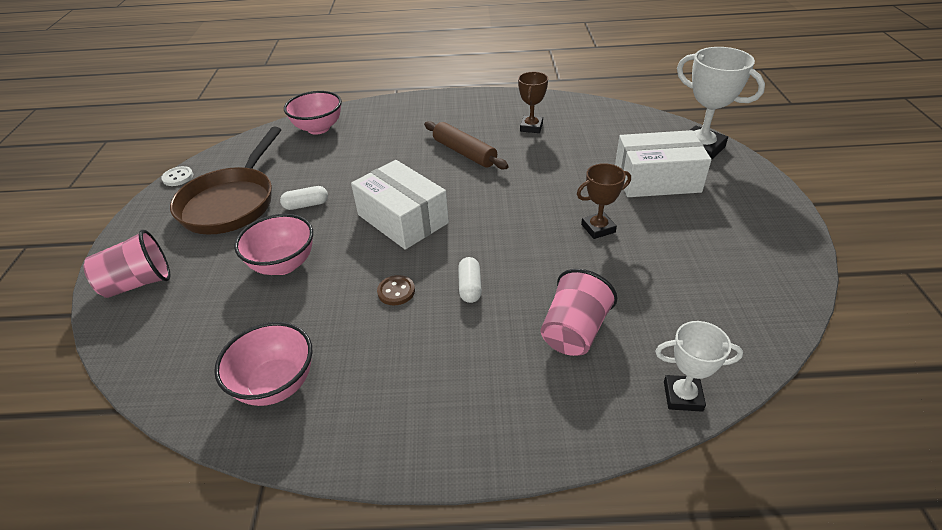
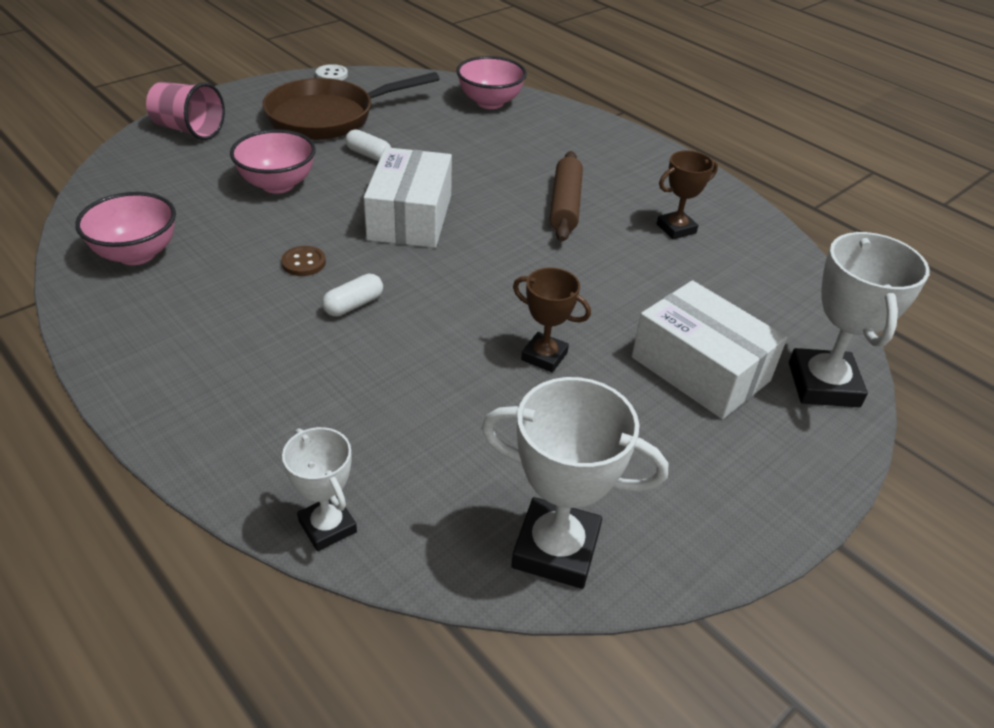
camera: 45 degrees right, 0 degrees up
(574, 331) = (354, 404): pink cup -> none
(762, 301) = (556, 549): none -> white trophy

